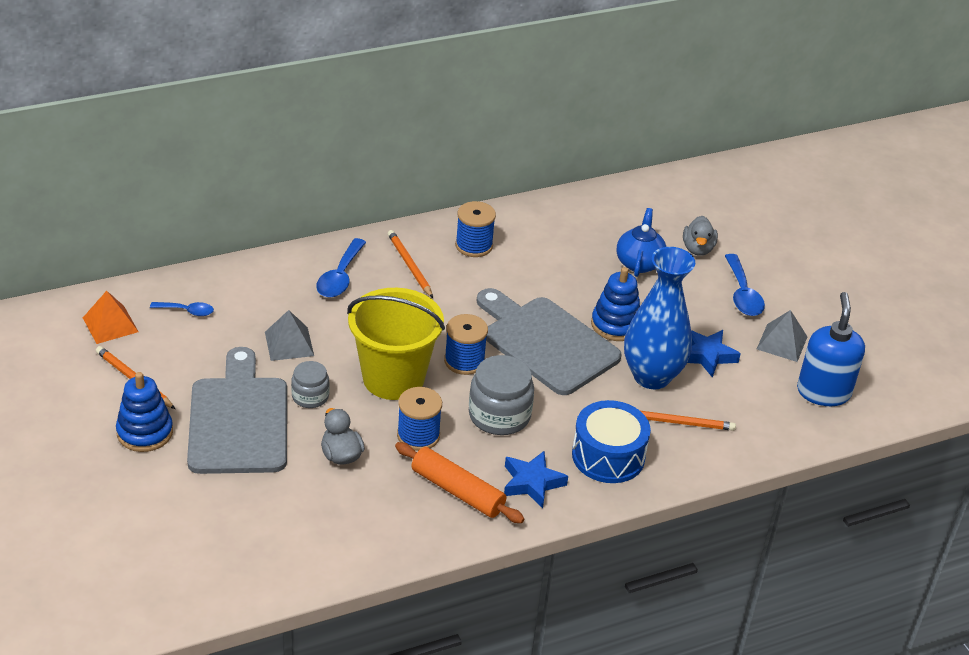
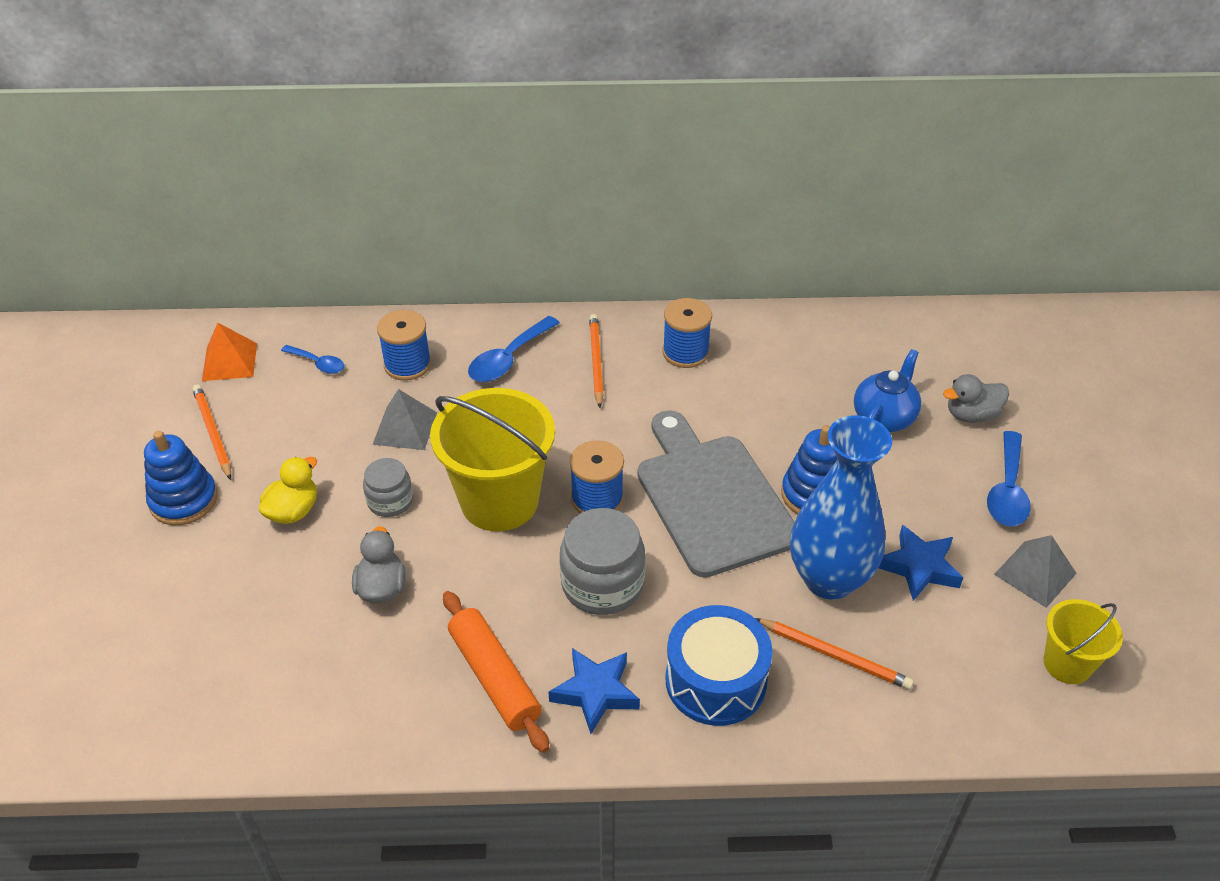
camera: 25 degrees right, 5 degrees up
(239, 420) = (293, 511): grey cutting board -> yellow duck
(418, 435) = (488, 586): blue spool -> blue spool (407, 364)
(698, 249) = (971, 415): grey duck -> grey duck turned 45 degrees clockwise
(823, 392) = (1067, 664): blue soap dispenser -> yellow bucket

